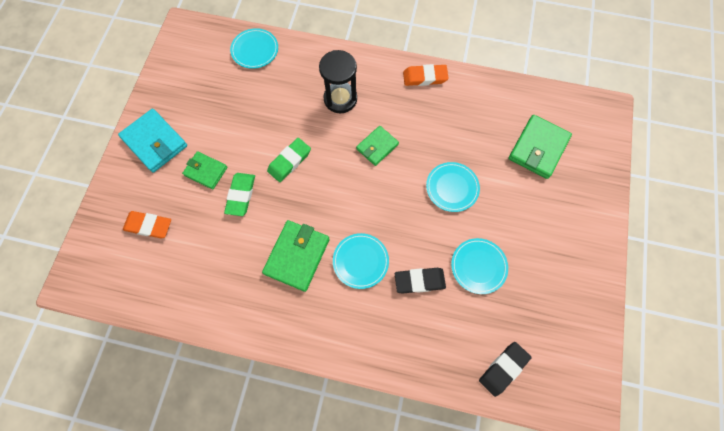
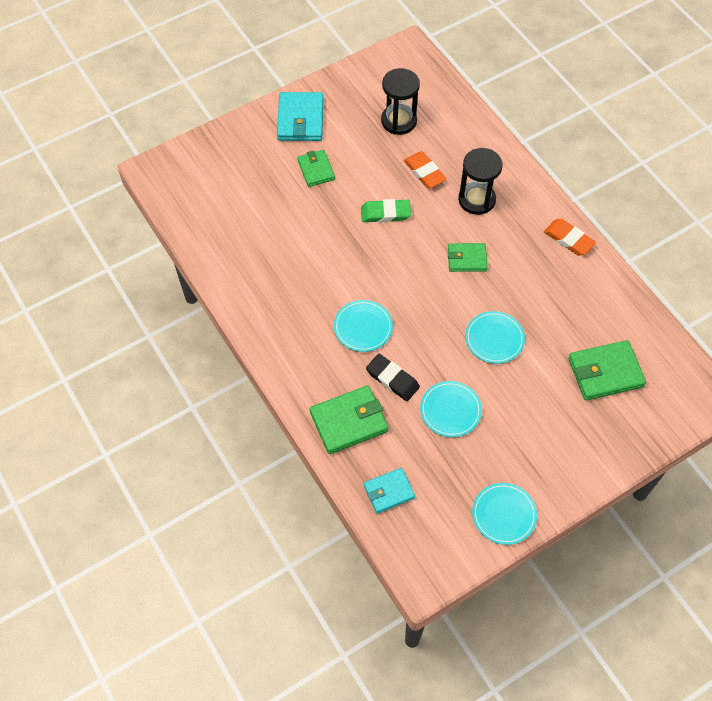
camera: 45 degrees right, 10 degrees down
(148, 226) = (238, 175): orange eraser -> orange eraser (424, 172)
(230, 85) = (399, 121): none -> black hourglass
(241, 195) = (324, 207): green eraser -> none
(255, 50) = (447, 108): turquoise plate -> turquoise plate (504, 514)
(297, 256) = (320, 283): green wallet -> green wallet (349, 421)
(503, 368) = (389, 492): black eraser -> turquoise wallet

